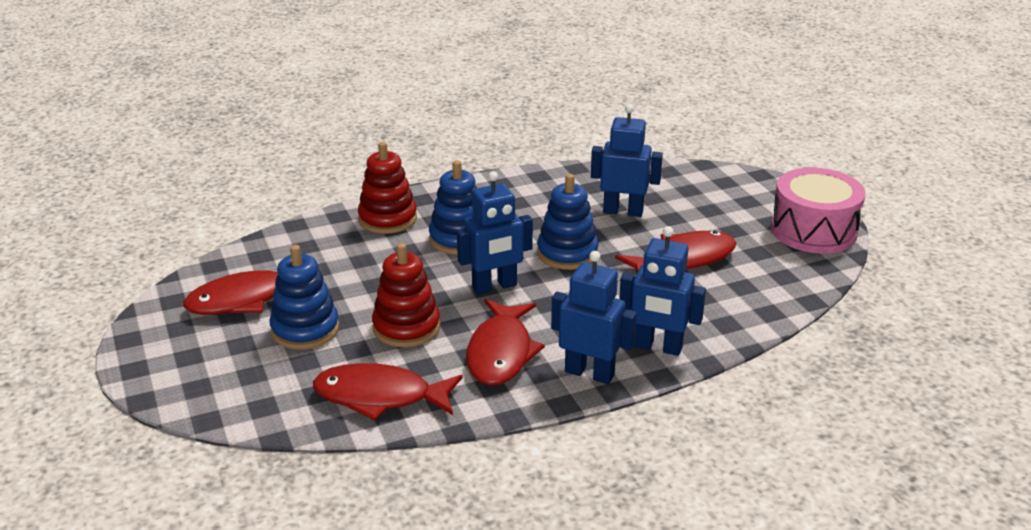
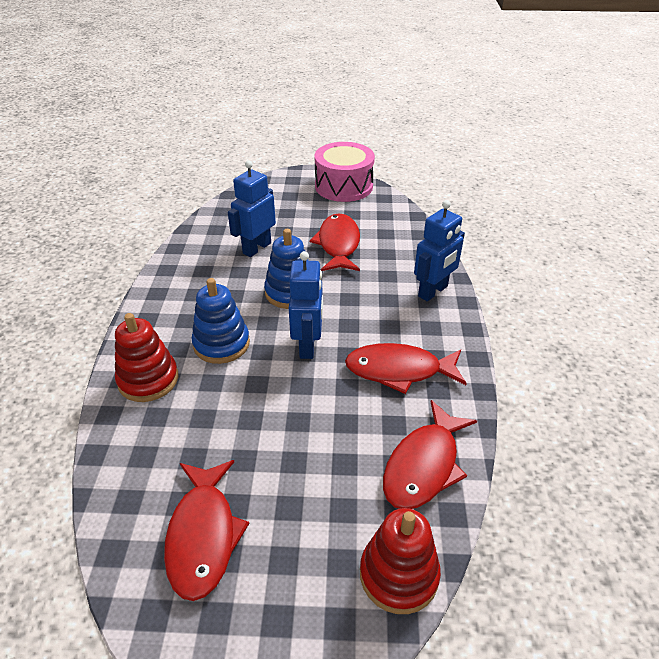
camera: 65 degrees left, 10 degrees up
(305, 329) = (291, 495): blue stacking toy -> none
(406, 327) = (332, 418): red stacking toy -> red stacking toy (398, 575)
(501, 352) = (399, 370): red fish -> red fish turned 150 degrees clockwise
(589, 373) = (447, 333): blue robot -> none

